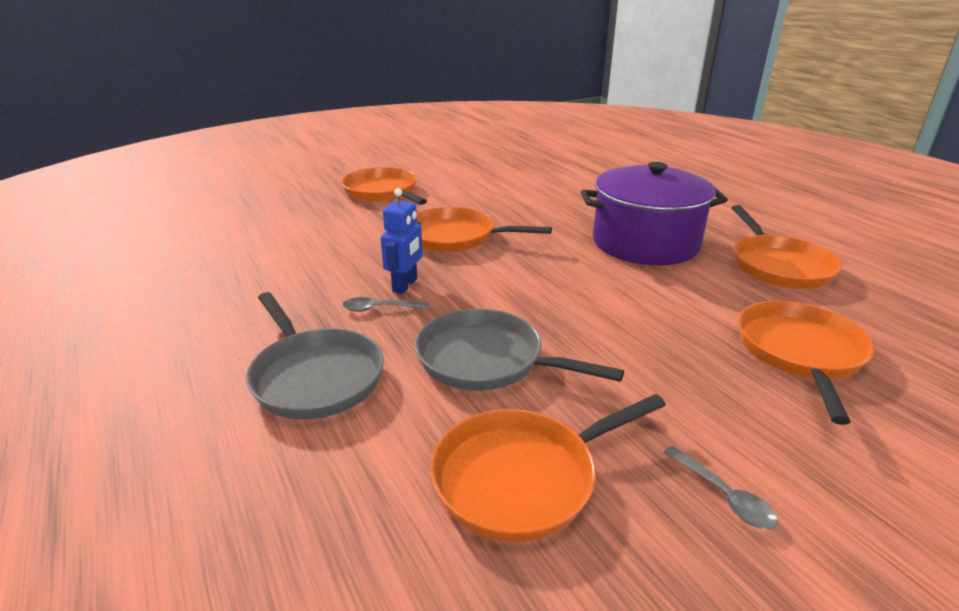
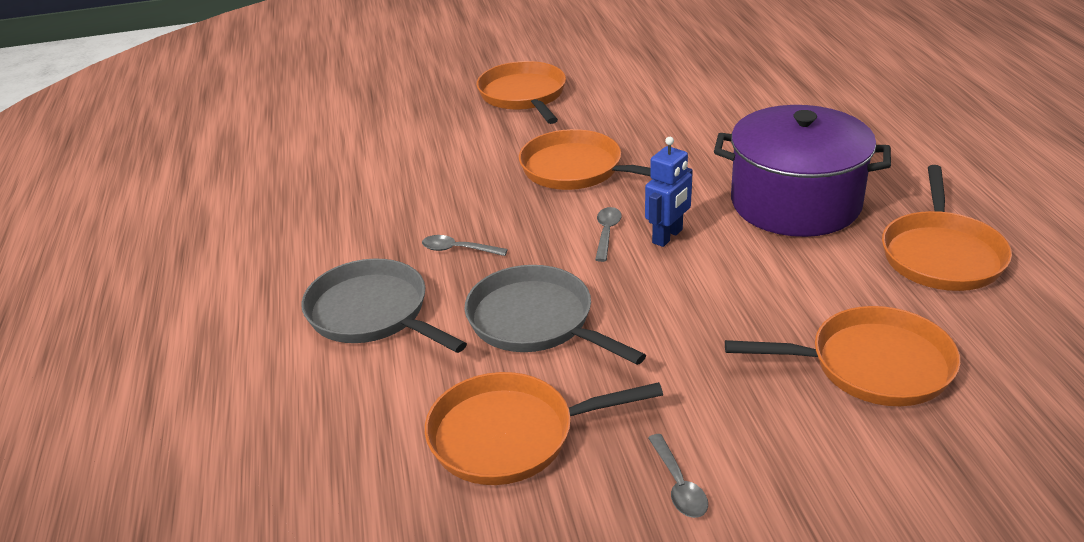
camera: 20 degrees right, 5 degrees up
(315, 376) = (372, 313): grey pan -> grey pan turned 150 degrees clockwise
(405, 285) = (495, 225): blue robot -> blue robot (668, 236)
(509, 280) = (606, 233): none -> grey spoon
(800, 353) = (872, 365): orange pan -> orange pan turned 60 degrees clockwise

